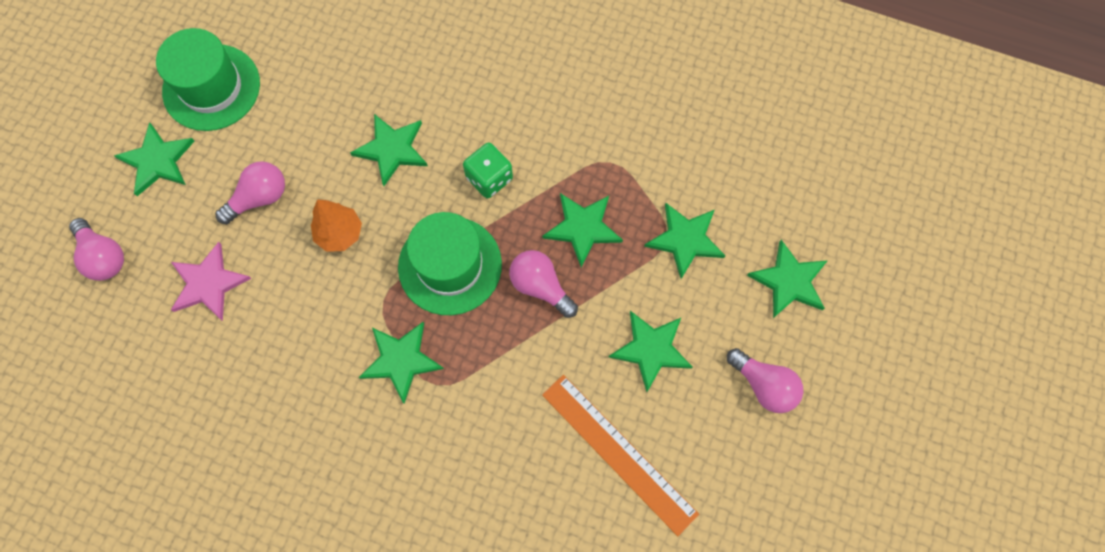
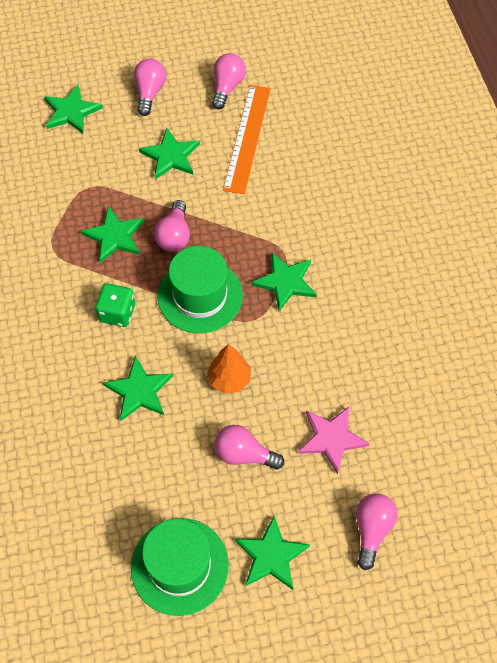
camera: 125 degrees left, 10 degrees down
(685, 240) = (81, 176): green star -> none
(714, 484) = (227, 87): none -> pink light bulb

